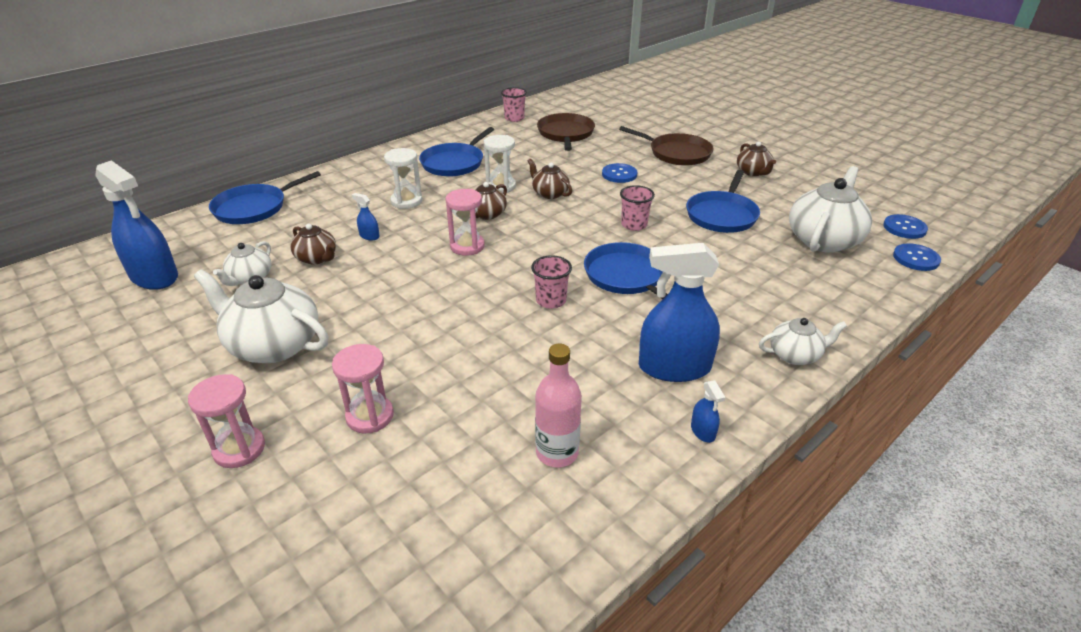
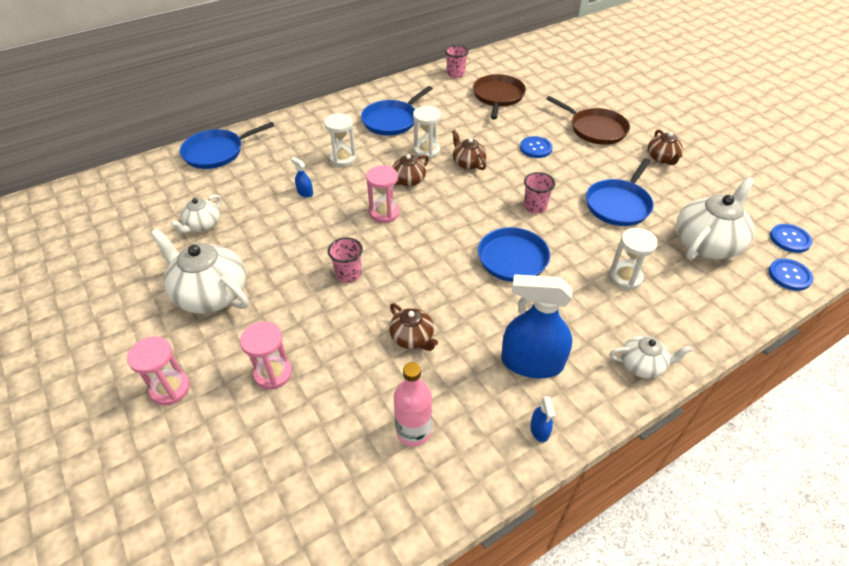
camera: 10 degrees right, 10 degrees up
(154, 276) = (130, 214): blue spray bottle -> none
(317, 258) = (258, 211): brown teapot -> brown teapot (412, 338)
(551, 300) = (443, 279): pink cup -> pink cup (348, 274)
(750, 278) = (625, 277): none -> white hourglass

